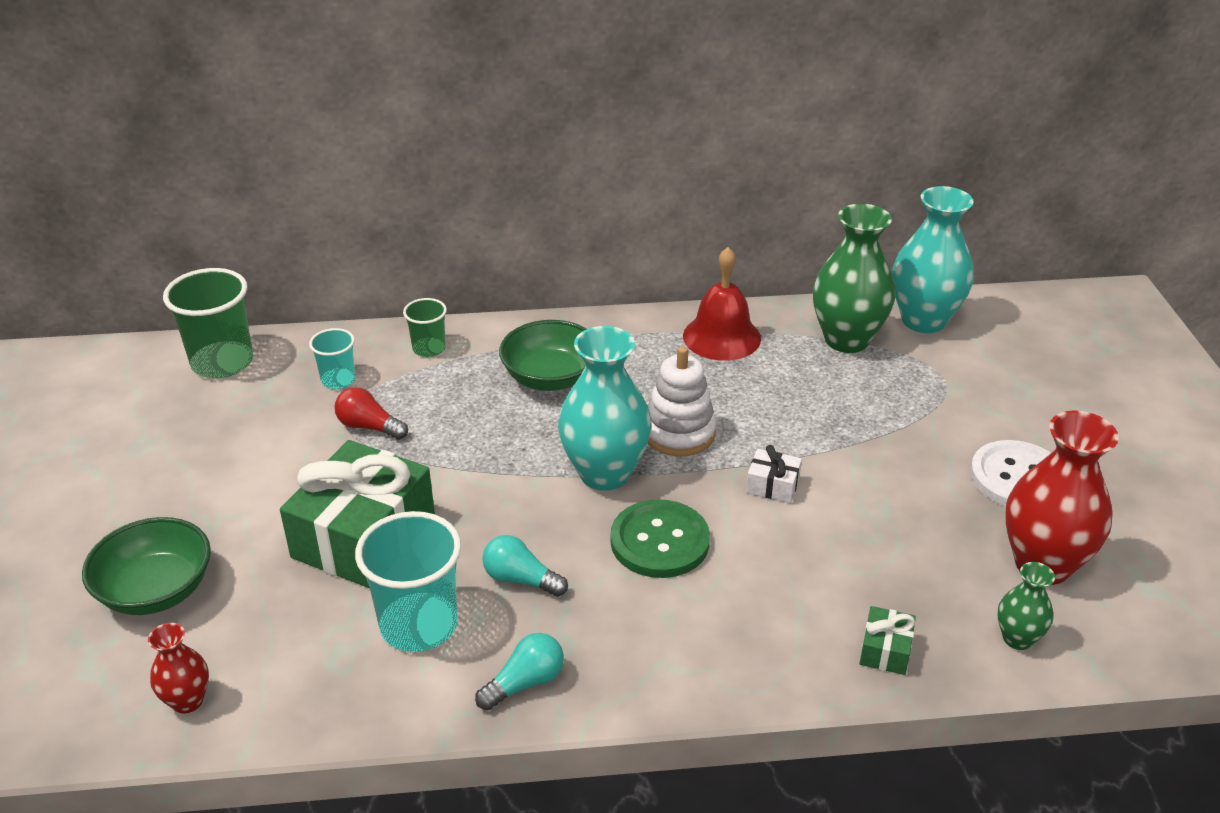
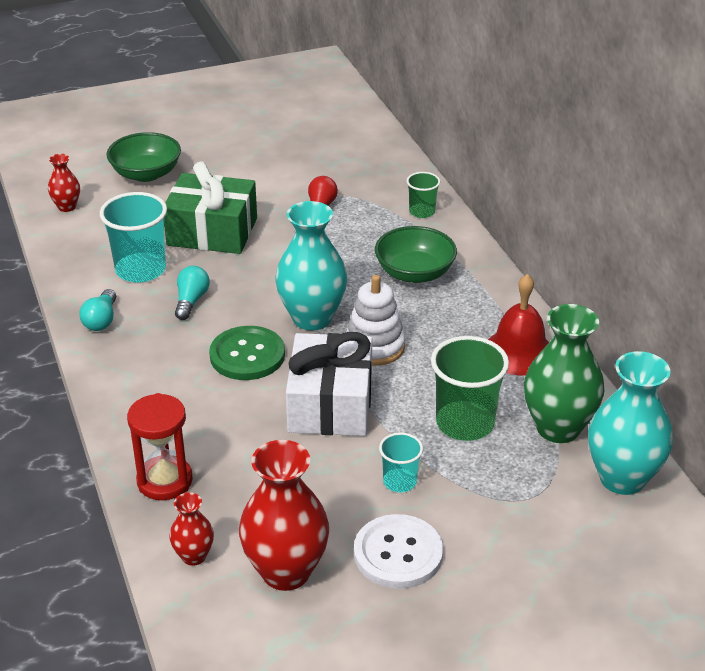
camera: 75 degrees right, 0 degrees up
(222, 362) = (362, 136): green cup -> green cup (465, 423)
(338, 380) = (366, 184): turquoise cup -> turquoise cup (400, 481)
(525, 683) = (101, 320): turquoise light bulb -> turquoise light bulb turned 60 degrees clockwise
(772, 485) = (330, 404): white gift -> white gift, size x2.37
(885, 650) = (165, 481): green gift -> red hourglass
(1017, 638) = (194, 556): green vase -> red vase

